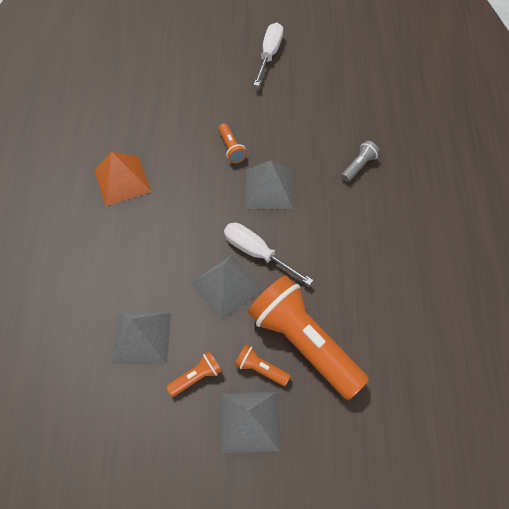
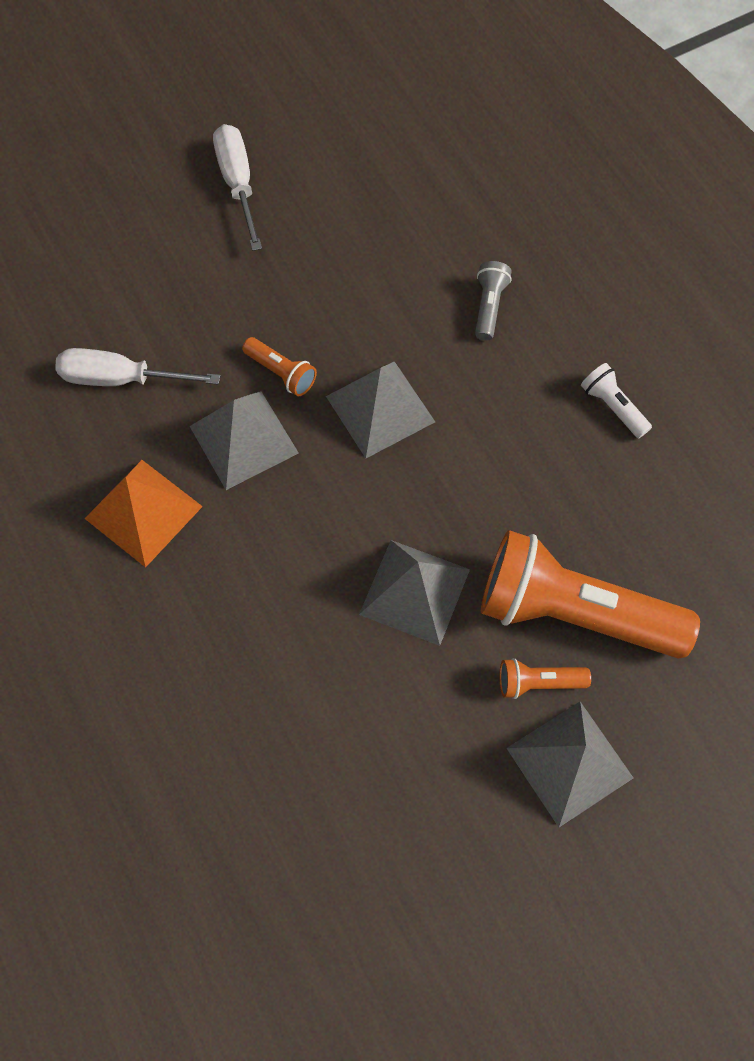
camera: 30 degrees left, 5 degrees up
(142, 337) = (342, 734): grey pyramid -> grey pyramid (243, 439)
(196, 377) = (458, 745): orange flashlight -> none
(257, 253) = (426, 517): white screwdriver -> white screwdriver (121, 379)
(395, 247) = (613, 407): none -> white flashlight

